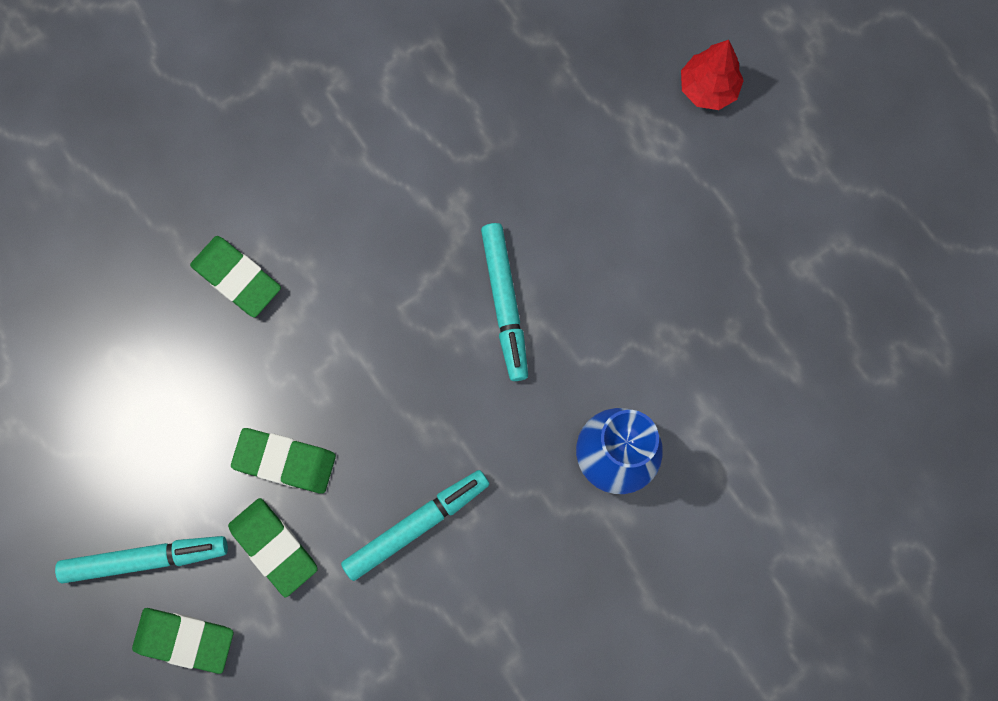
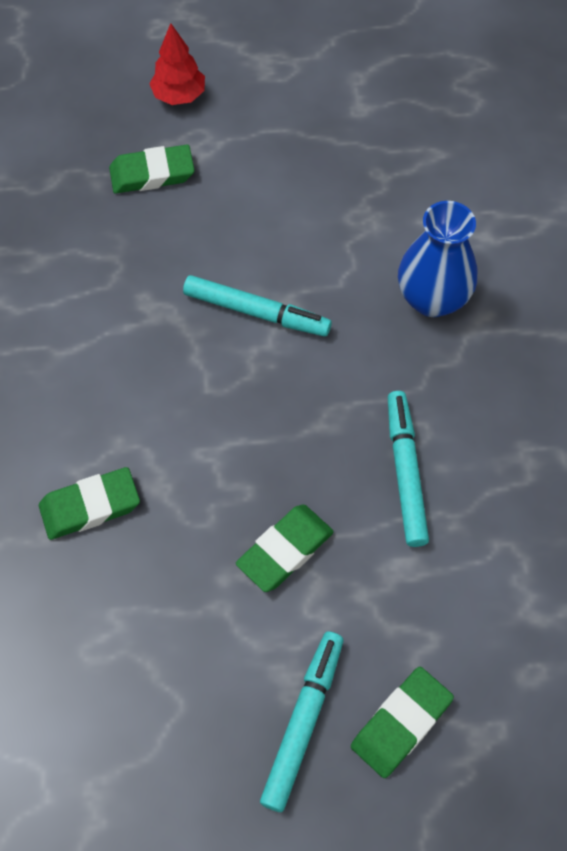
camera: 60 degrees left, 15 degrees down
(274, 547) = (358, 599): green eraser -> green eraser (152, 174)

